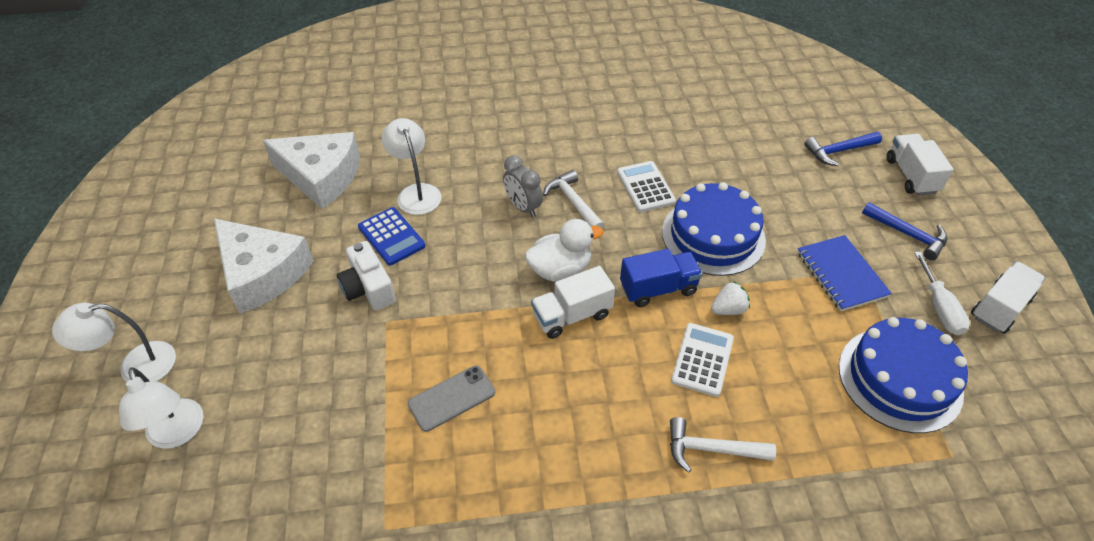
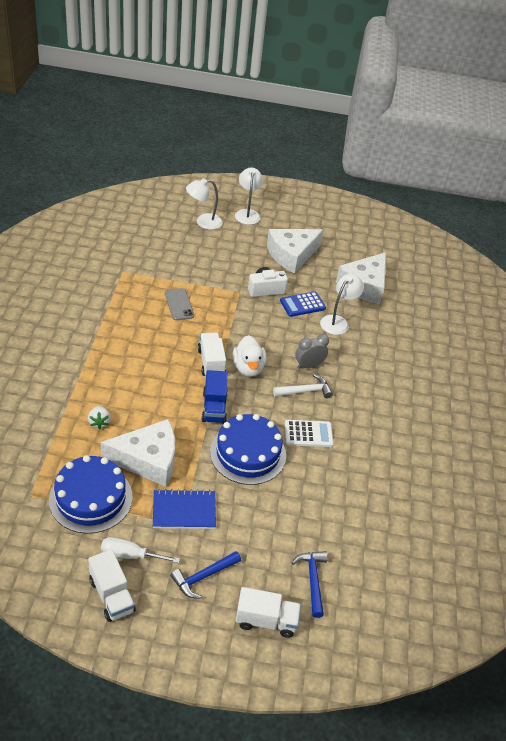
camera: 100 degrees right, 5 degrees down
(416, 192) = (338, 321): white lamp -> white lamp turned 45 degrees counterclockwise
(702, 359) = (153, 408): white calculator -> none
(711, 449) = (97, 390): white hammer -> none
(728, 309) = (183, 435): white strawberry -> white strawberry (99, 422)
(795, 335) = (148, 460): none -> white cheese

